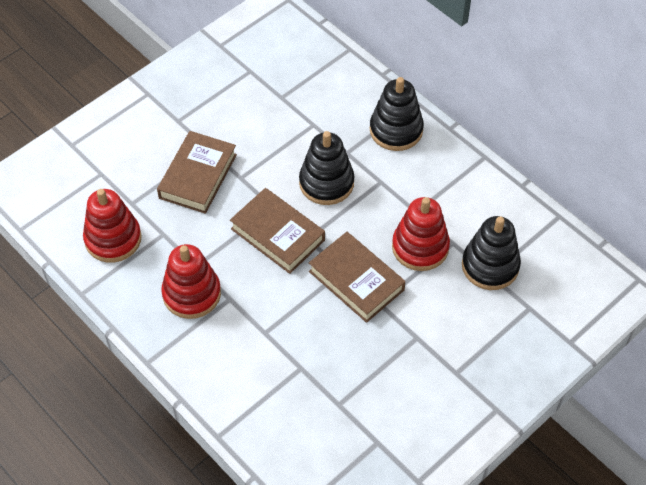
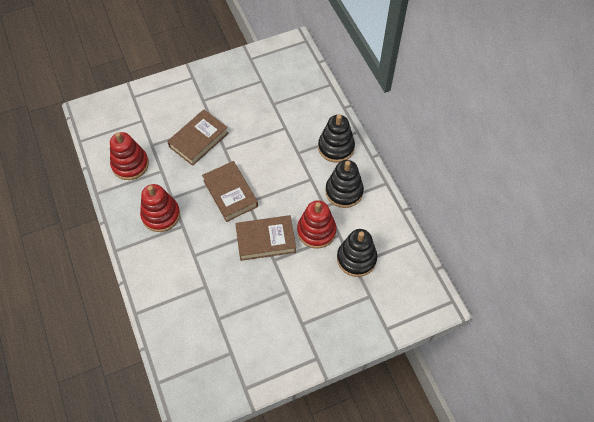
camera: 20 degrees right, 5 degrees up
(326, 183) = (276, 169): black stacking toy -> black stacking toy (344, 191)
(356, 280) = (265, 240): brown book -> brown book turned 75 degrees counterclockwise

